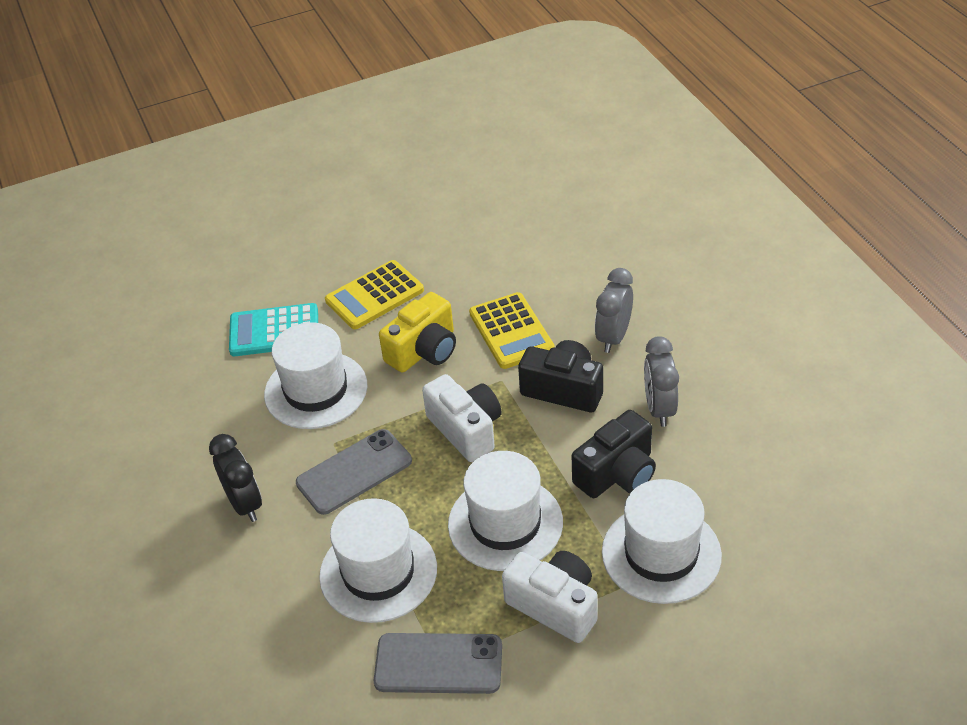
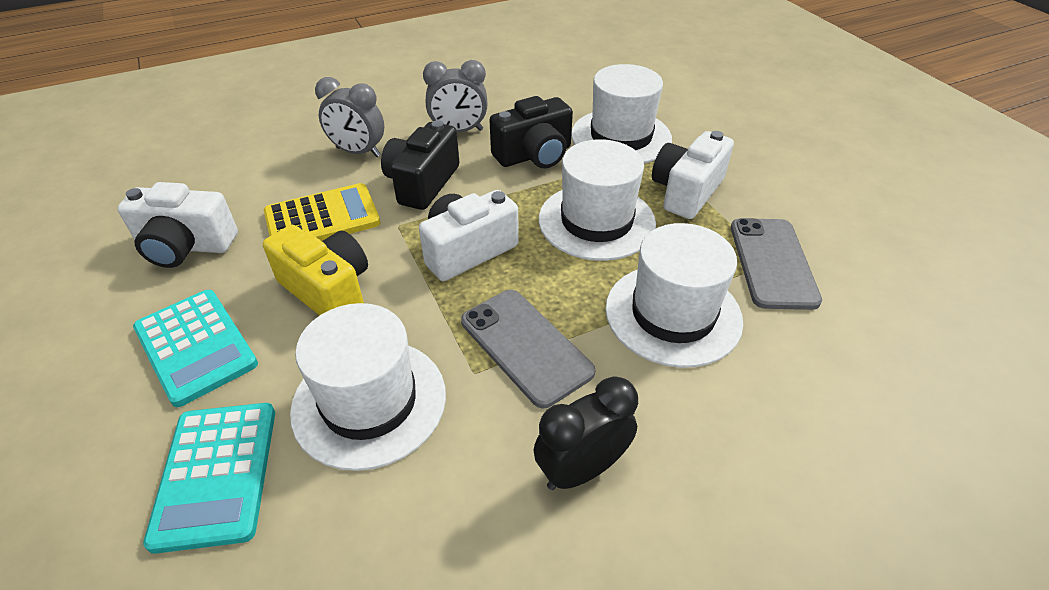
camera: 95 degrees left, 0 degrees up
(374, 295) = (195, 346): yellow calculator -> turquoise calculator
(477, 263) = (186, 246): none -> white camera
(617, 473) = (534, 155): black camera -> black camera turned 105 degrees clockwise

